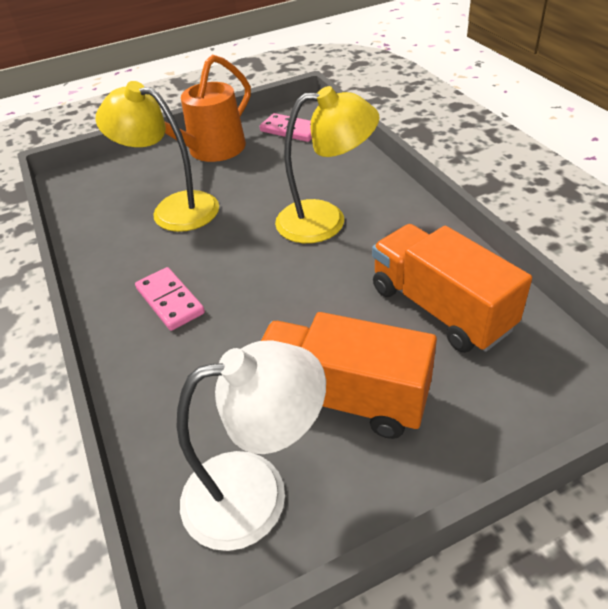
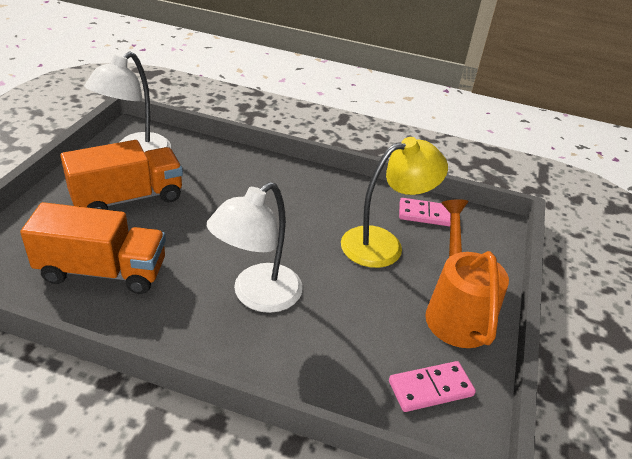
camera: 125 degrees right, 5 degrees down
(170, 301) = (285, 194): pink domino -> pink domino (427, 215)
(325, 220) = (257, 296): yellow lamp -> white lamp

